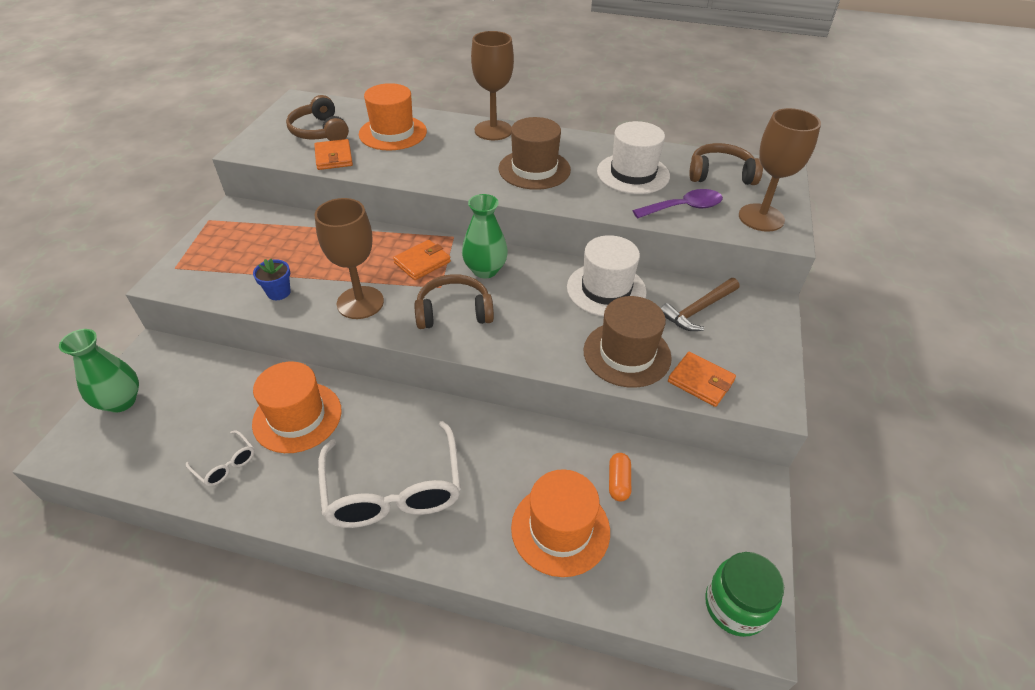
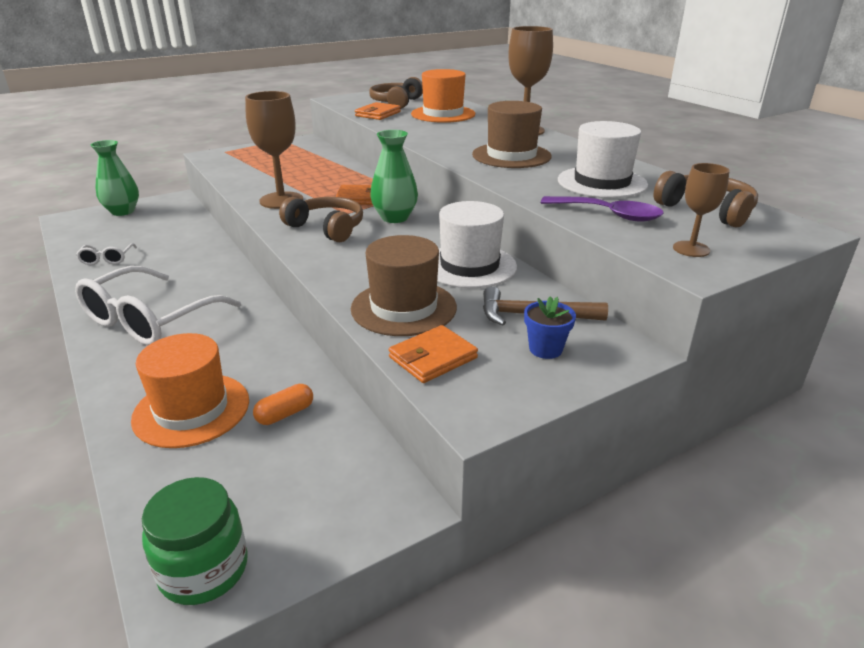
camera: 45 degrees right, 15 degrees down
(278, 292) = (249, 179): blue flower pot -> blue flower pot (545, 349)
(297, 417) = (176, 258): orange hat -> none
(700, 381) = (433, 358): orange wallet -> orange wallet turned 60 degrees clockwise
(761, 218) = (691, 249): brown goblet -> brown goblet, size x0.56

